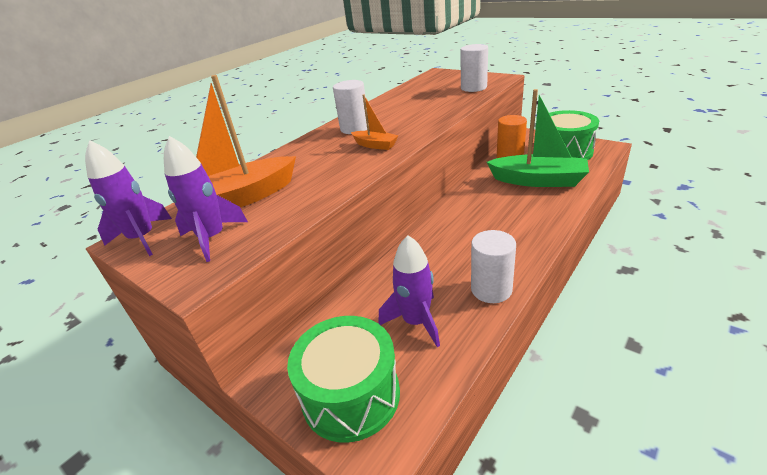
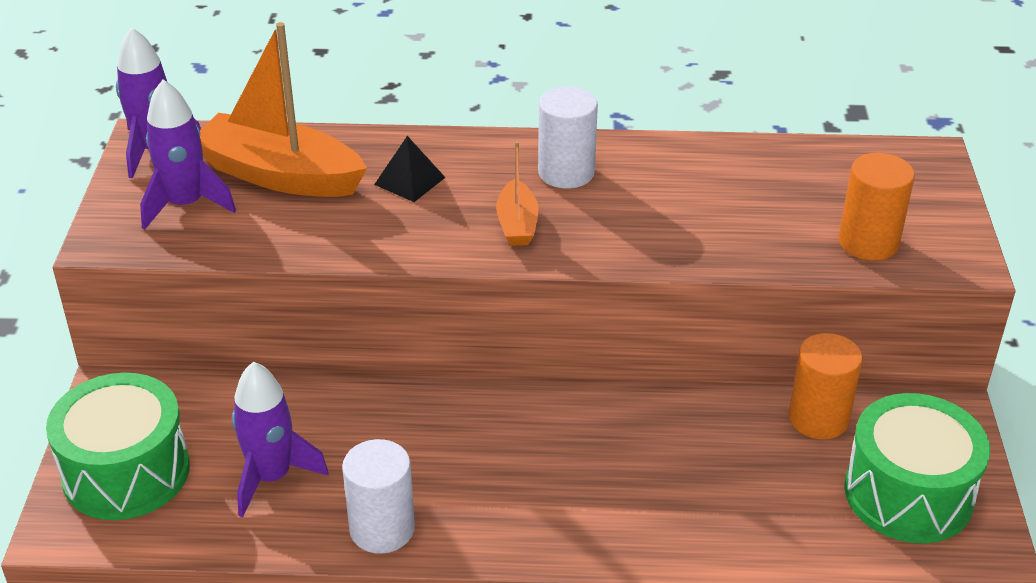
camera: 50 degrees right, 5 degrees up
(304, 164) = (409, 181): none -> black pyramid
(473, 88) = (868, 242): white cylinder -> orange cylinder
(538, 180) = (749, 489): green boat -> none

